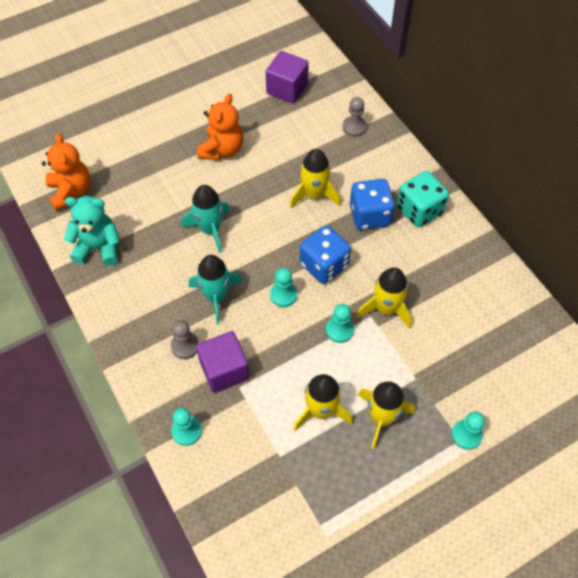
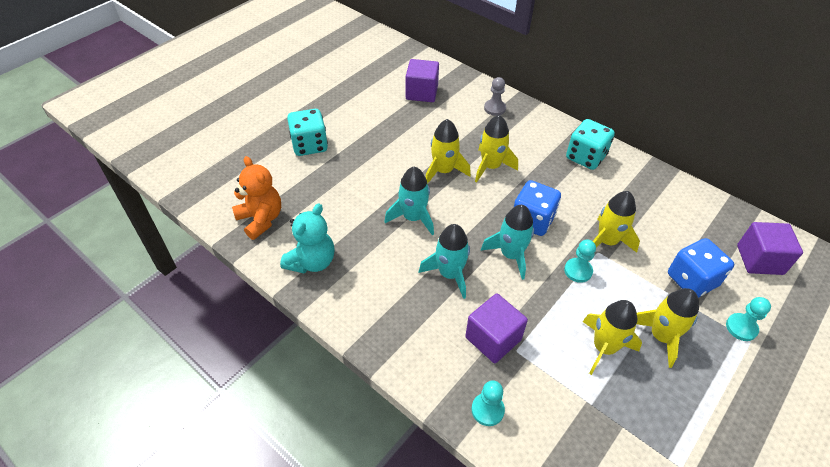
camera: 20 degrees left, 10 degrees down
(98, 247) = (312, 261): turquoise teddy bear -> turquoise teddy bear turned 135 degrees clockwise
(147, 123) = (309, 145): none -> turquoise dice
(185, 346) = (443, 328): grey pawn -> none
(222, 149) = (389, 151): orange teddy bear -> none
(264, 187) = (443, 171): none -> yellow rocket
(283, 295) = (511, 255): turquoise pawn -> turquoise rocket
(369, 215) = (547, 171): blue dice -> blue dice (692, 280)
(533, 374) = (759, 260): none -> purple cube

